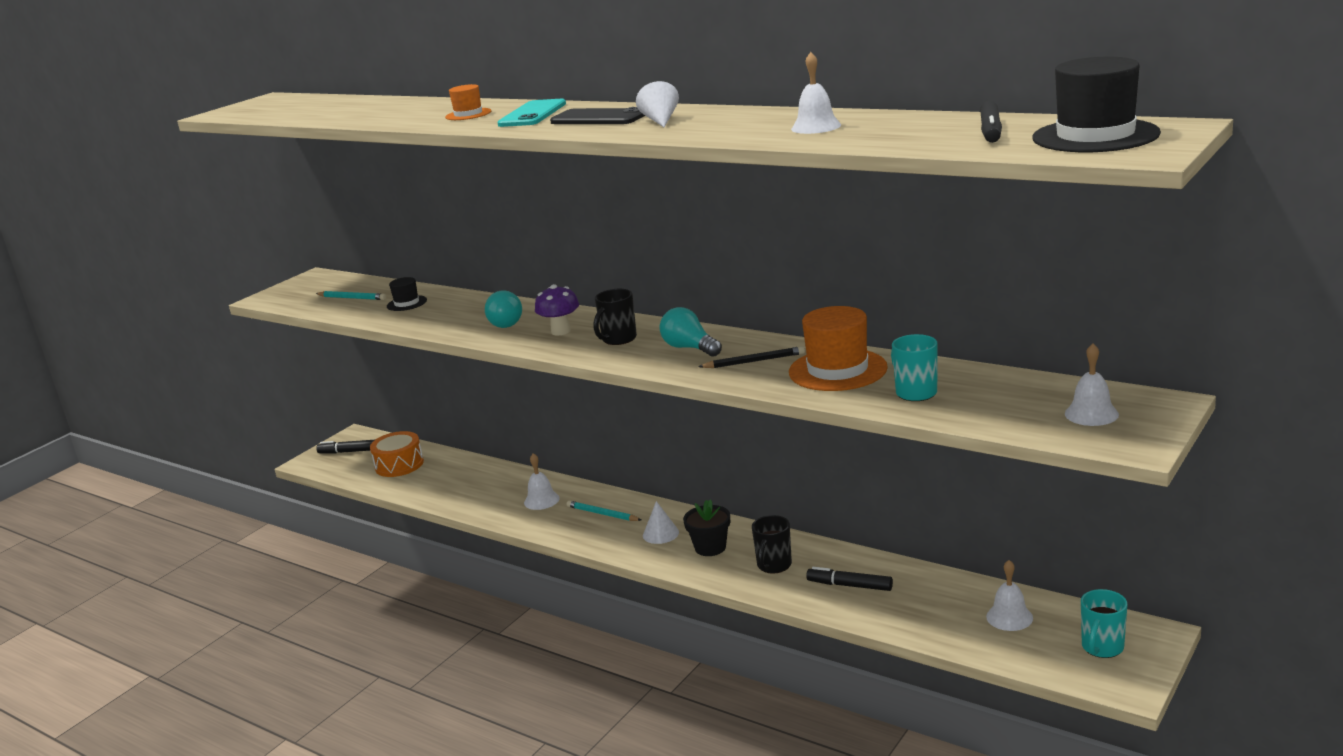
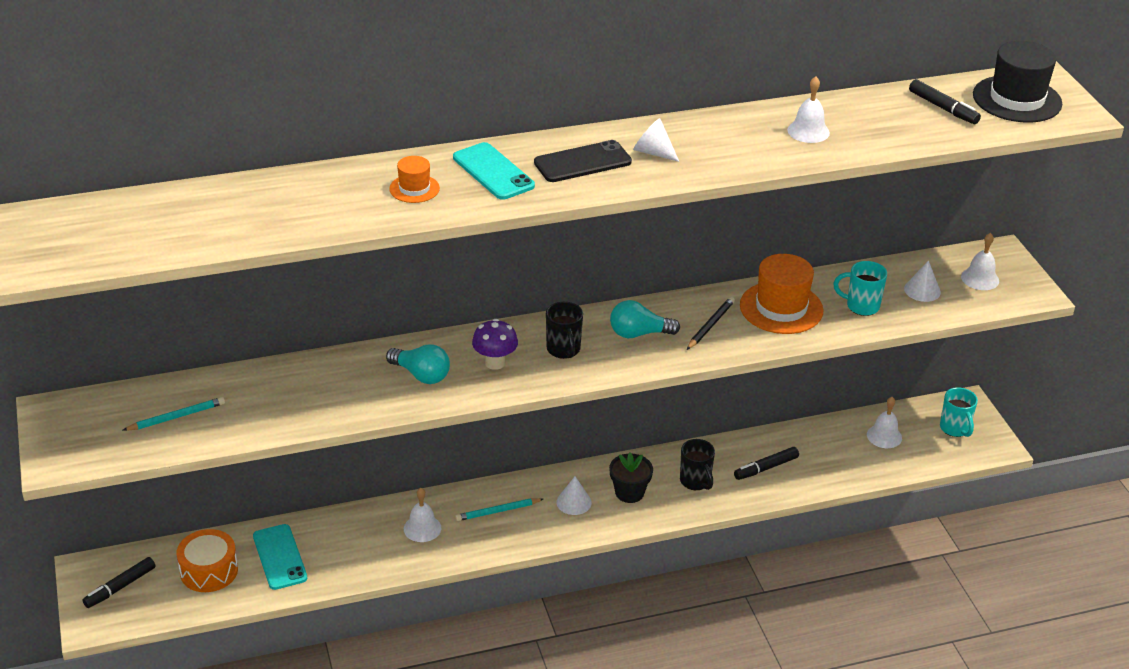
camera: 55 degrees left, 15 degrees up
(406, 303) = (261, 397): black hat -> none
(442, 476) = (280, 557): none -> turquoise phone
(1004, 402) = (922, 290): none -> white cone

